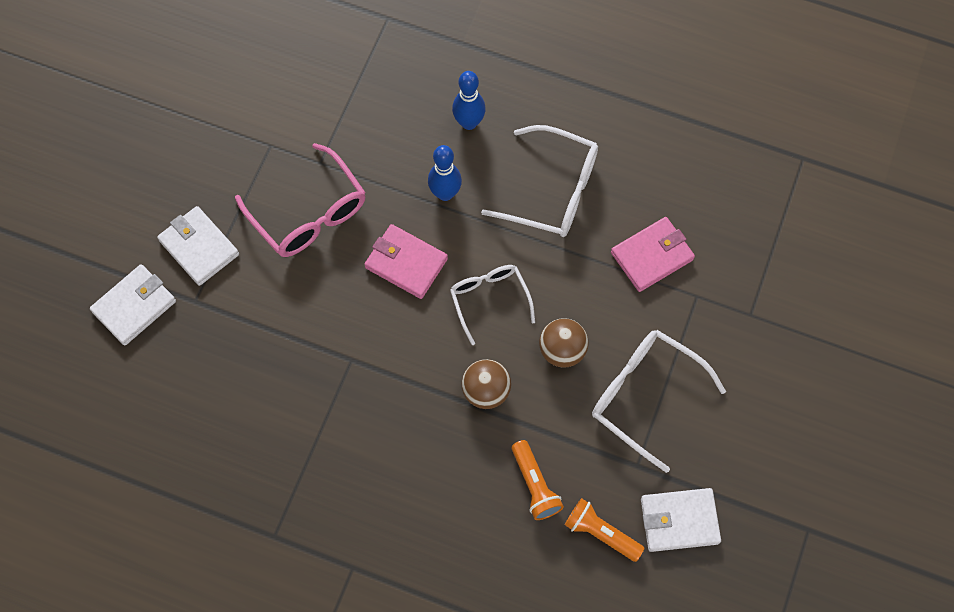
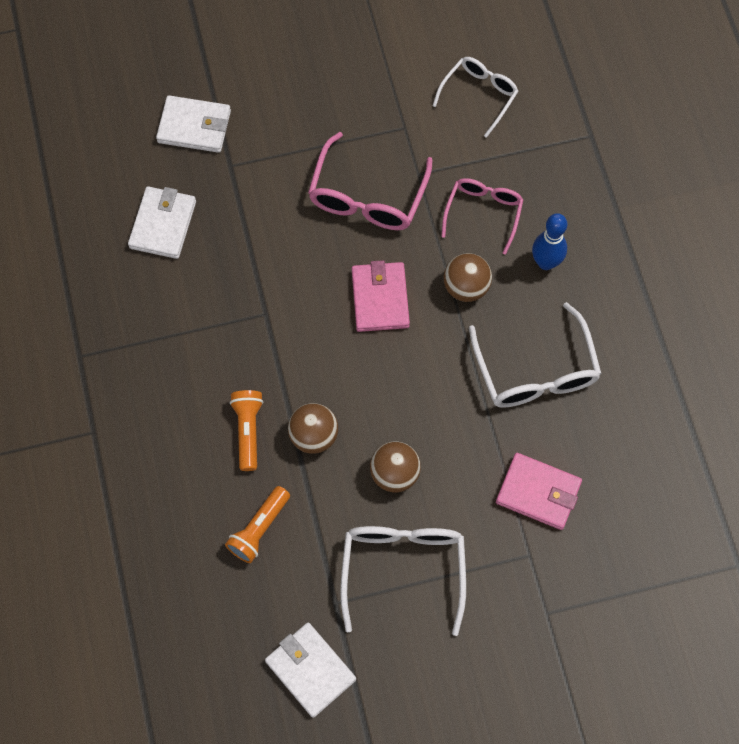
camera: 55 degrees right, 0 degrees up
(199, 247) = (277, 137): white wallet -> white wallet (163, 224)
(392, 138) = (483, 213): none -> pink glasses
(445, 193) = (466, 287): blue bowling pin -> brown ball
(489, 299) = (397, 385): white glasses -> white glasses (479, 95)
(600, 533) = (254, 610): orange flashlight -> orange flashlight (248, 431)

